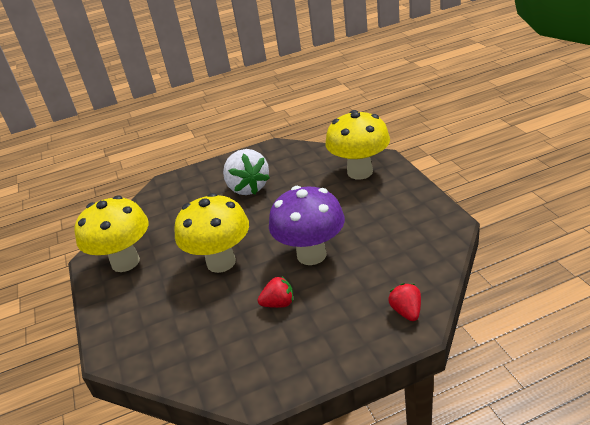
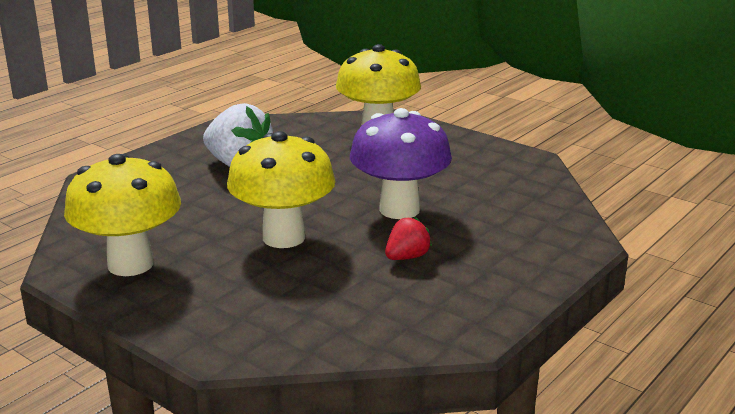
camera: 35 degrees left, 10 degrees down
(406, 311) = (562, 233): red strawberry -> none

